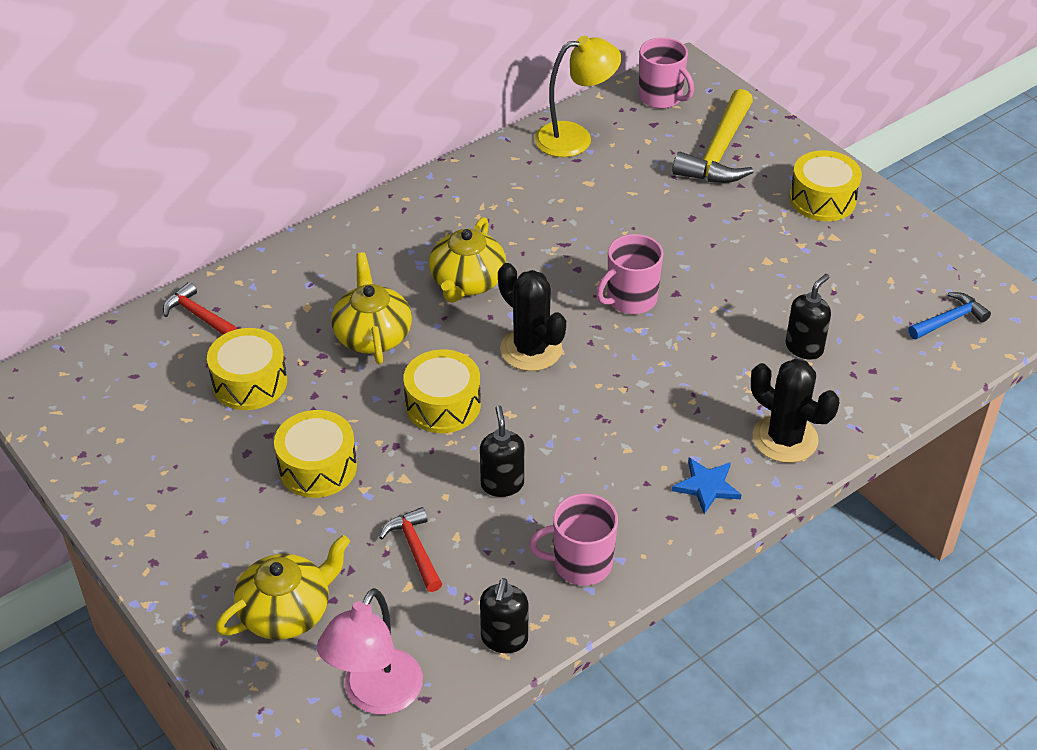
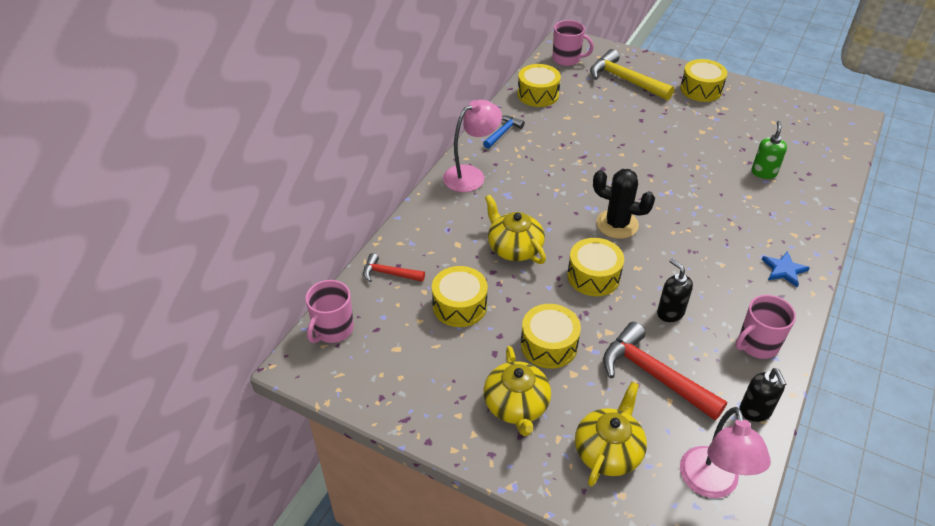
camera: 25 degrees left, 0 degrees up
(394, 223) = (471, 175): none -> pink lamp
(414, 549) = (653, 375): red hammer -> red hammer, size x1.82
(467, 282) = (545, 196): yellow teapot -> yellow teapot (516, 405)
(575, 138) = (538, 94): yellow lamp -> yellow drum
(630, 299) = (648, 176): pink mug -> pink mug (333, 329)
(719, 152) = (624, 80): yellow hammer -> yellow hammer turned 135 degrees clockwise
(785, 439) = (799, 227): black cactus -> none
(804, 347) = (763, 172): black soap dispenser -> green soap dispenser
(949, 320) = (821, 133): blue hammer -> blue hammer (503, 132)

